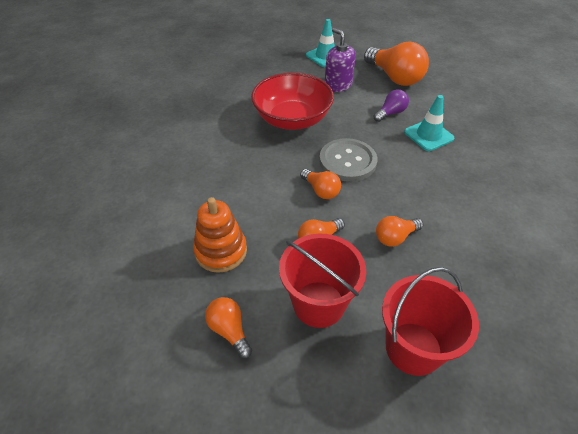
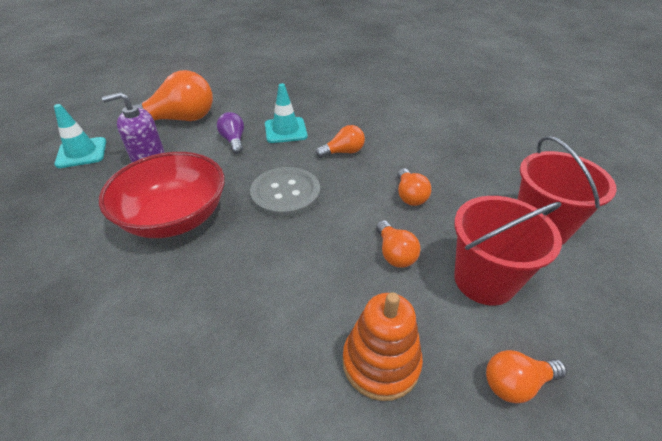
camera: 70 degrees left, 5 degrees down
(321, 190) = (319, 229): orange light bulb -> orange light bulb (343, 152)

